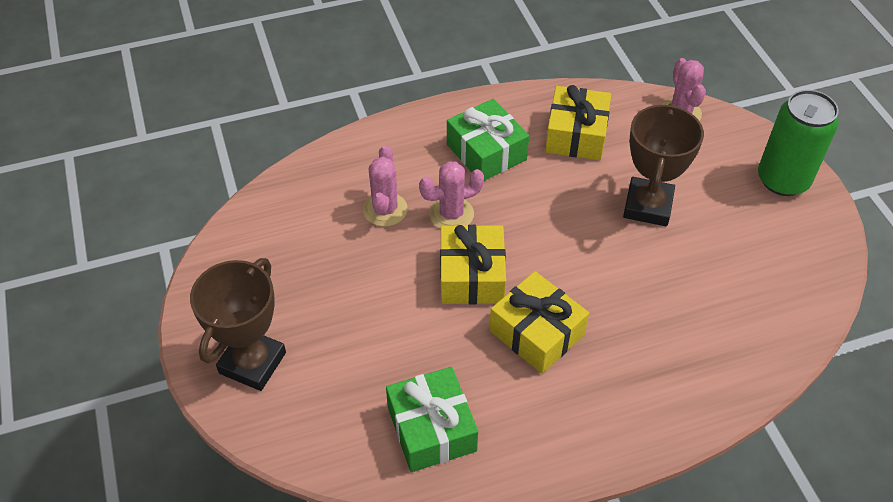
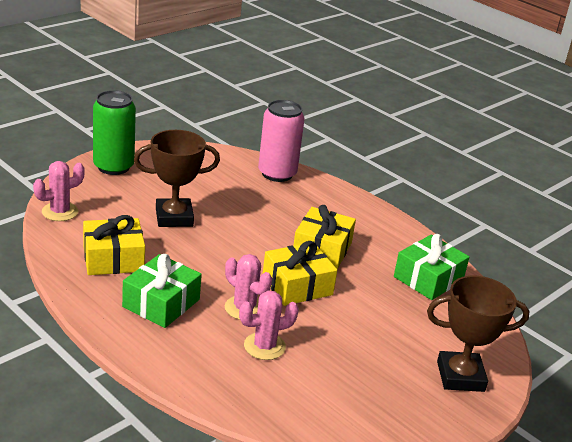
camera: 120 degrees left, 20 degrees down
(745, 357) = (277, 174): none -> pink can

